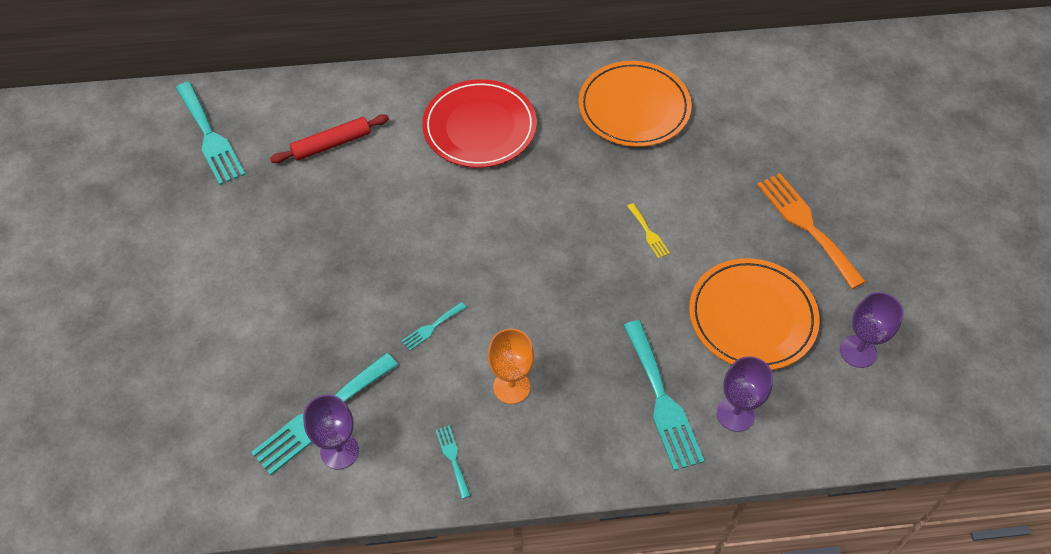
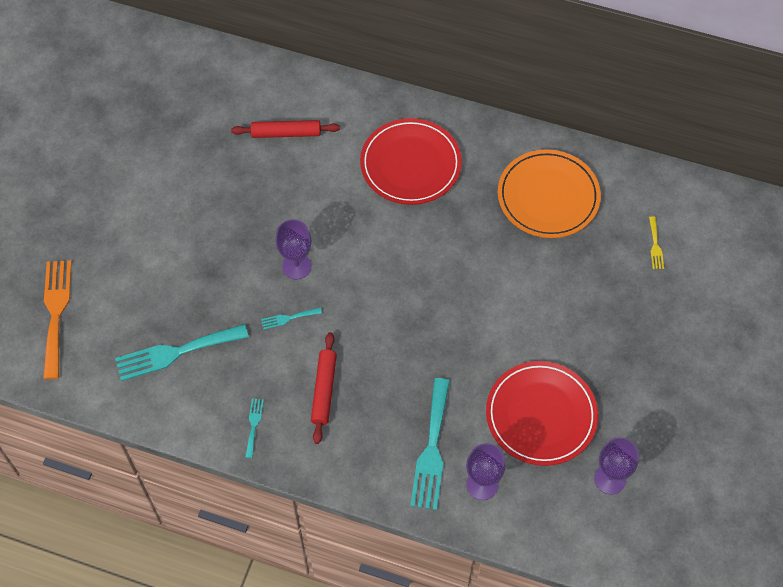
camera: 25 degrees right, 5 degrees up
(210, 137) = (196, 90): turquoise fork -> none
(339, 451) = (176, 384): purple goblet -> purple goblet (296, 266)
(511, 387) = (324, 390): orange goblet -> red rolling pin
(648, 233) = (498, 311): yellow fork -> yellow fork (655, 246)
(752, 317) = (541, 415): orange plate -> red plate
(806, 225) = (633, 358): orange fork -> orange fork (56, 313)

